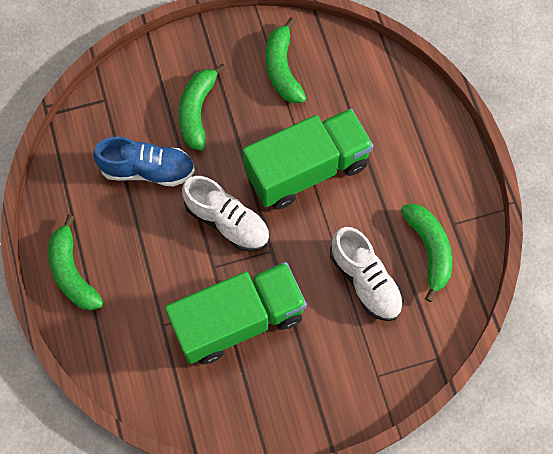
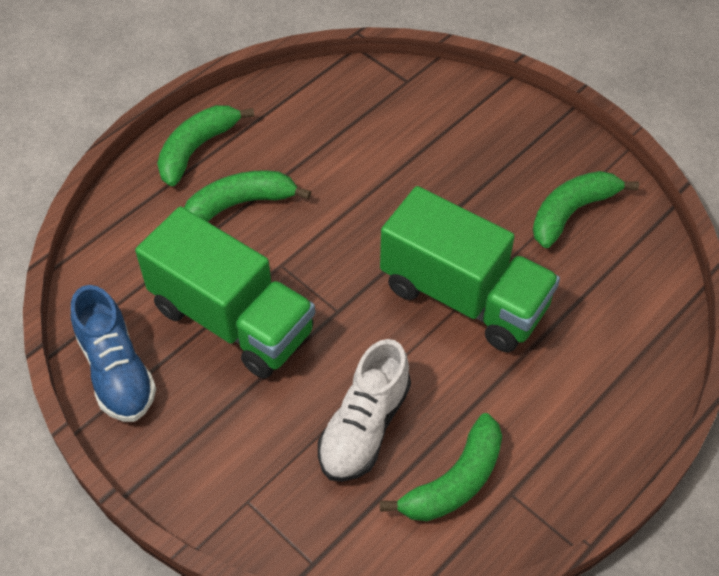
camera: 60 degrees right, 15 degrees down
(148, 170) = (354, 153): blue shoe -> blue shoe (117, 371)
(197, 111) = (455, 161): green banana -> green banana (240, 204)
(227, 221) = (344, 252): white shoe -> none

